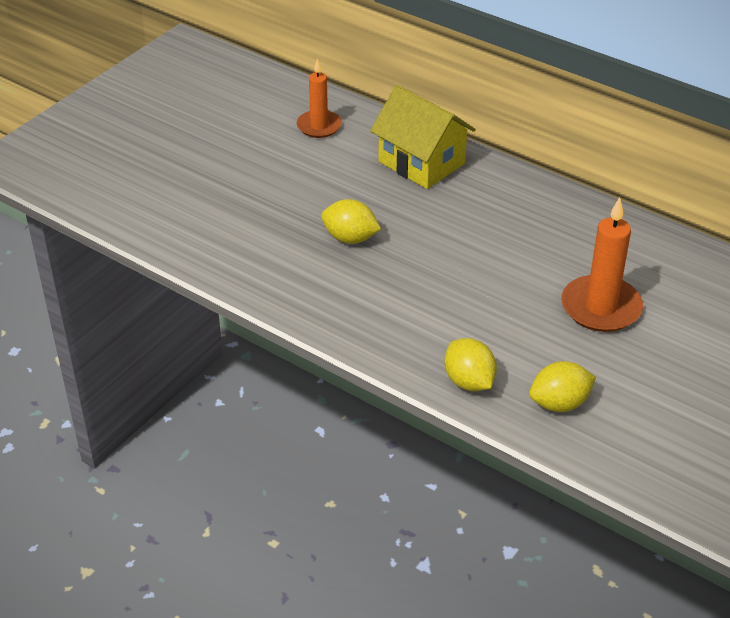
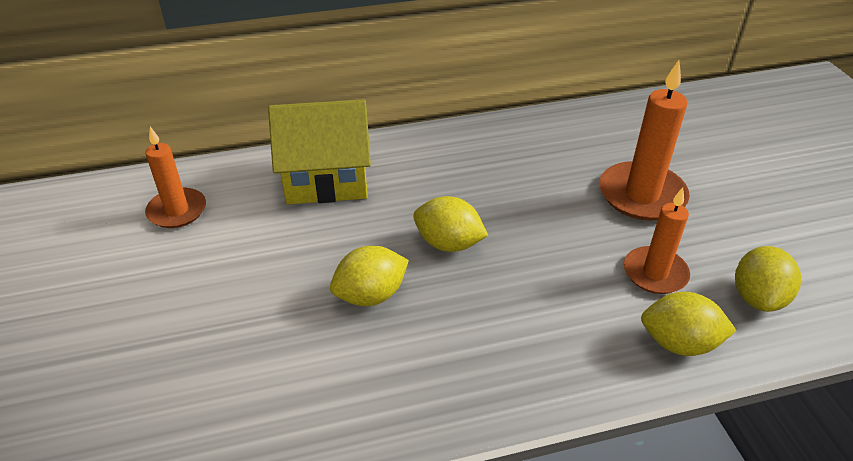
camera: 50 degrees left, 0 degrees up
(432, 245) = (448, 244): none -> yellow lemon
(522, 346) = (655, 273): none -> orange candle

